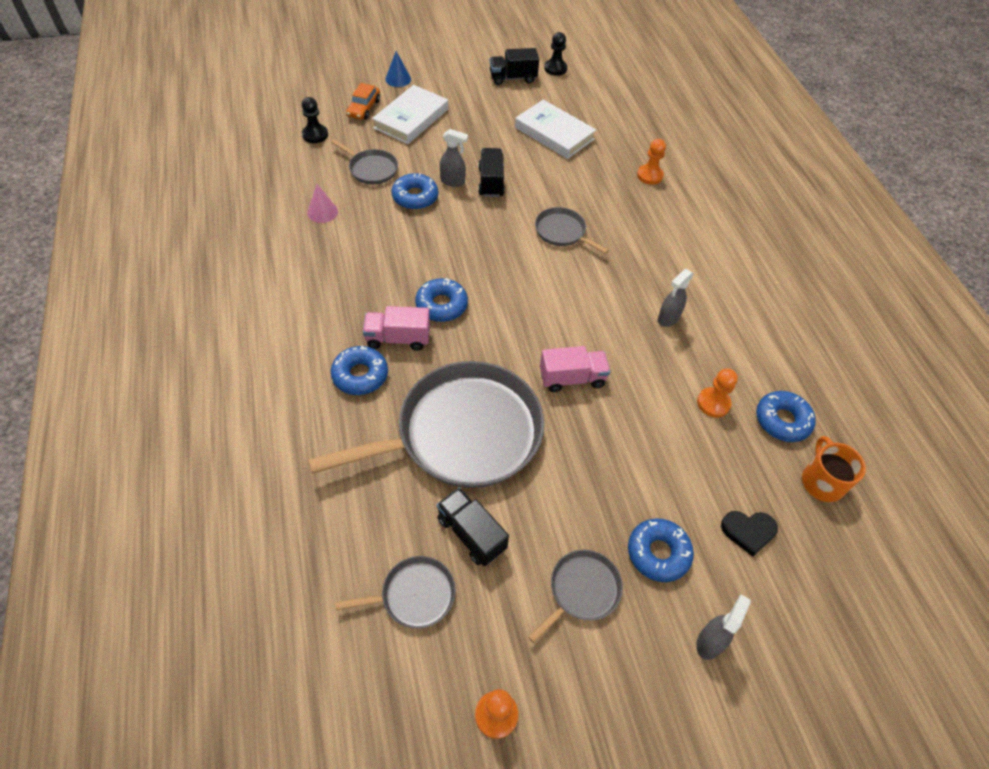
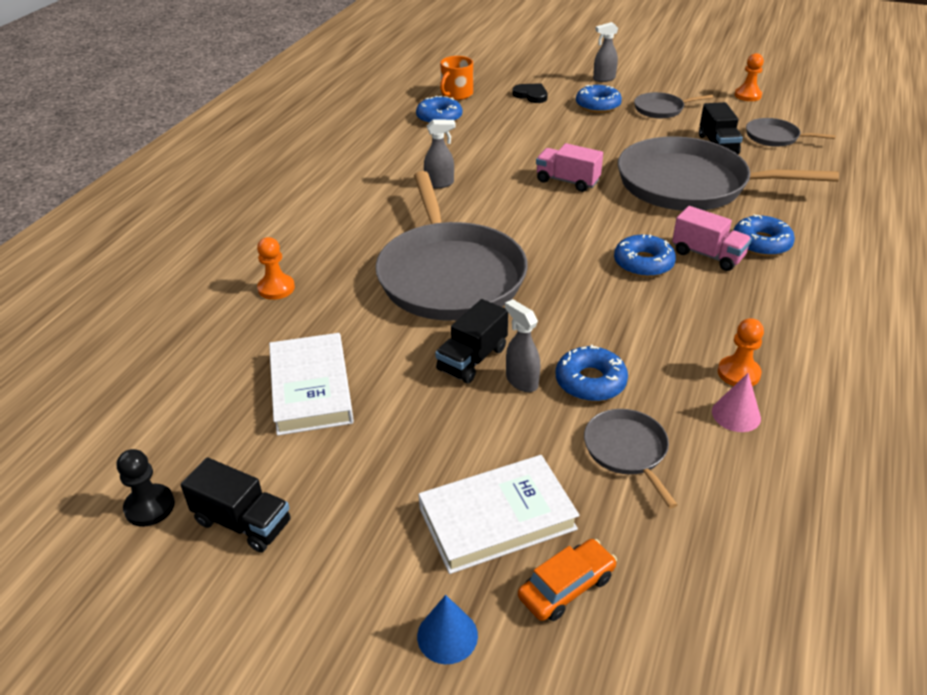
camera: 140 degrees left, 15 degrees down
(315, 135) = (692, 565): black pawn -> none
(562, 232) = (450, 275): grey pan -> grey pan, size x2.26
(713, 403) = (474, 138): orange pawn -> orange pawn (738, 373)

